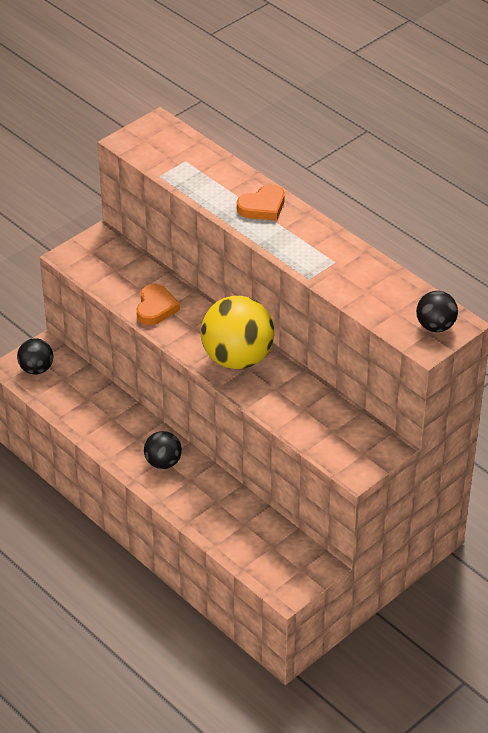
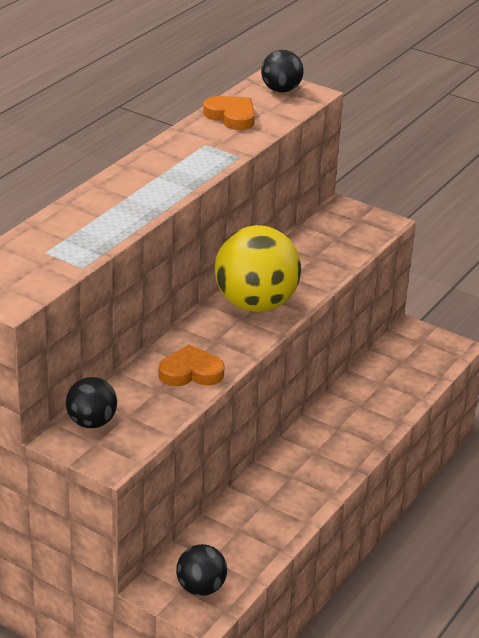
camera: 105 degrees left, 10 degrees down
(163, 462) = (321, 450): black ball -> black ball (91, 422)
(262, 207) = (124, 192): orange heart -> orange heart (231, 116)

